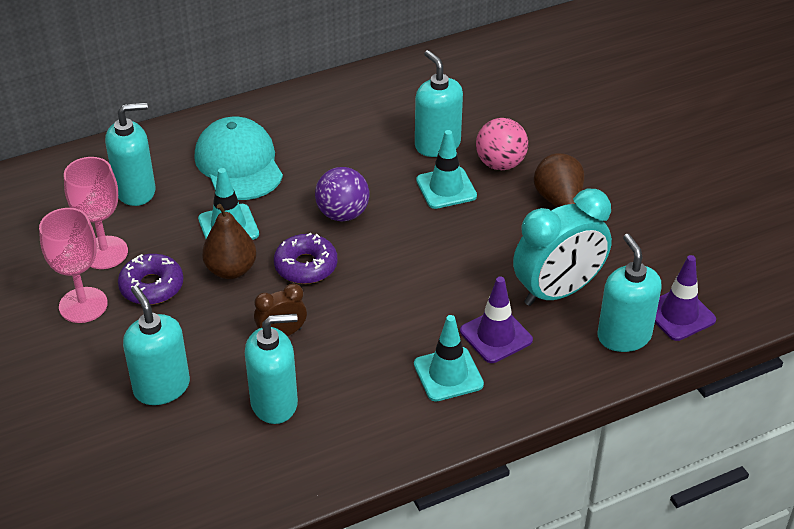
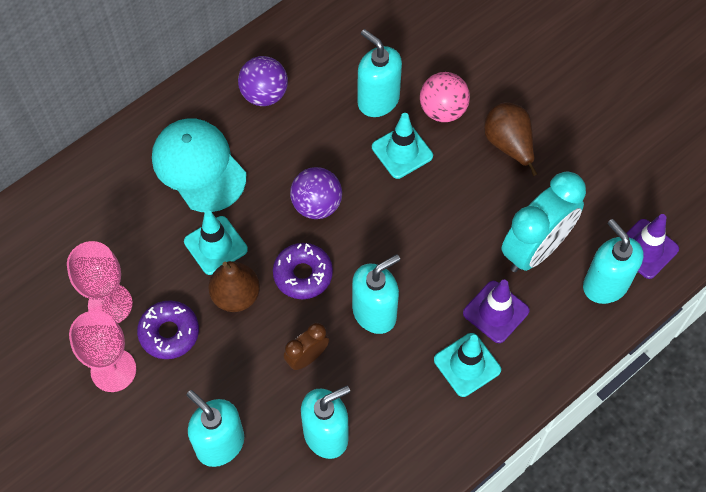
camera: 15 degrees left, 20 degrees up
(136, 191) = (112, 223): turquoise soap dispenser -> turquoise soap dispenser (374, 313)
(326, 121) = (264, 94): none -> purple ball

